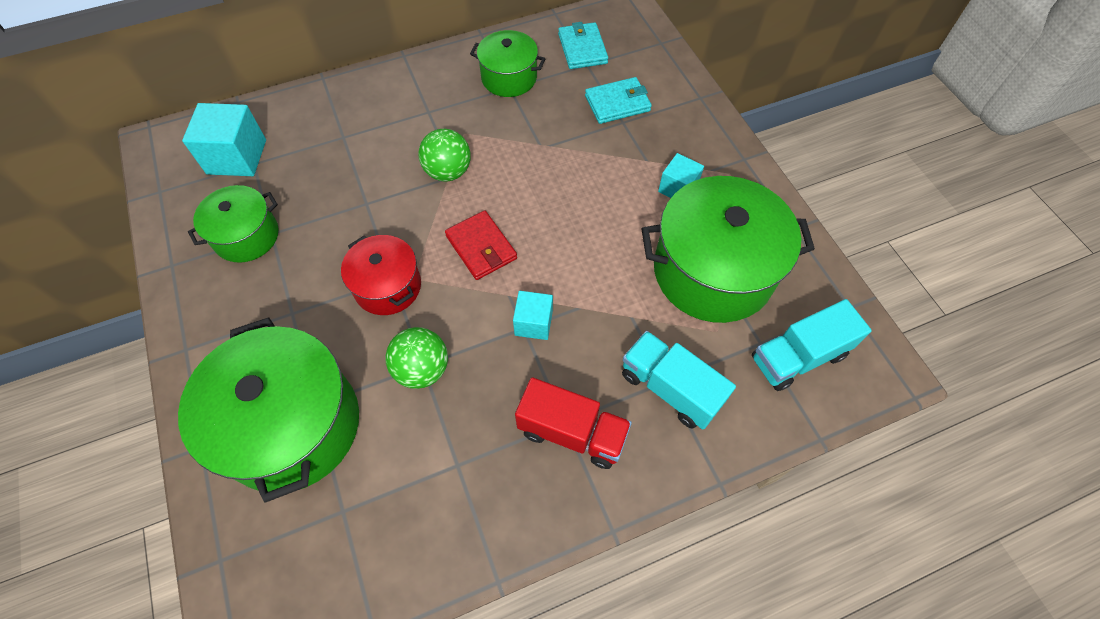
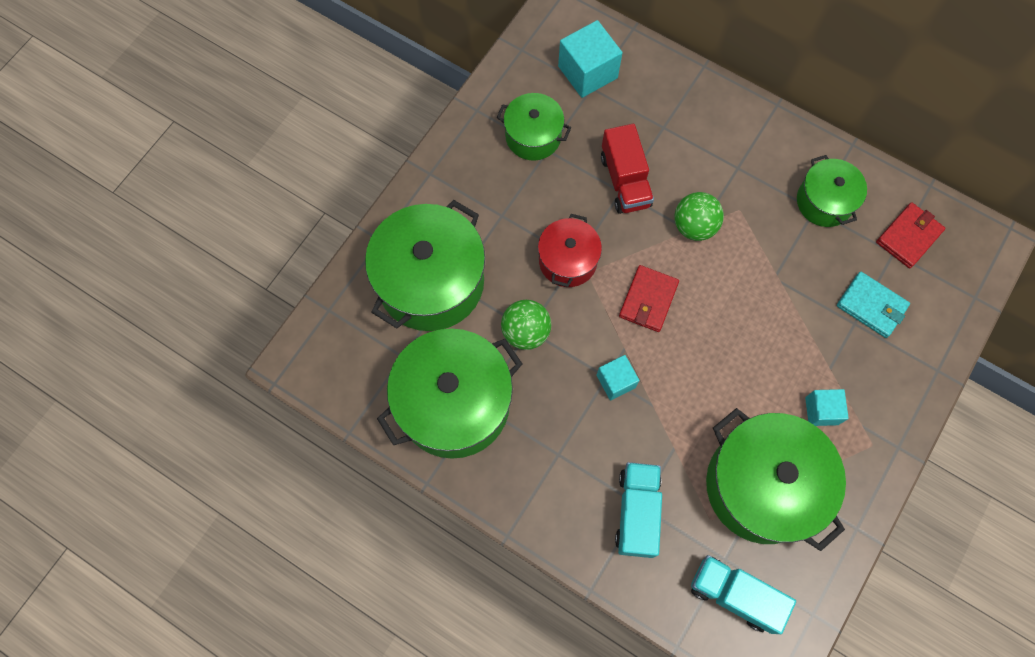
camera: 55 degrees right, 10 degrees up
(436, 490) = (454, 404): none -> green pot
(572, 432) = (554, 464): red truck -> red truck (625, 181)
(582, 49) = (908, 236): turquoise wallet -> red wallet

